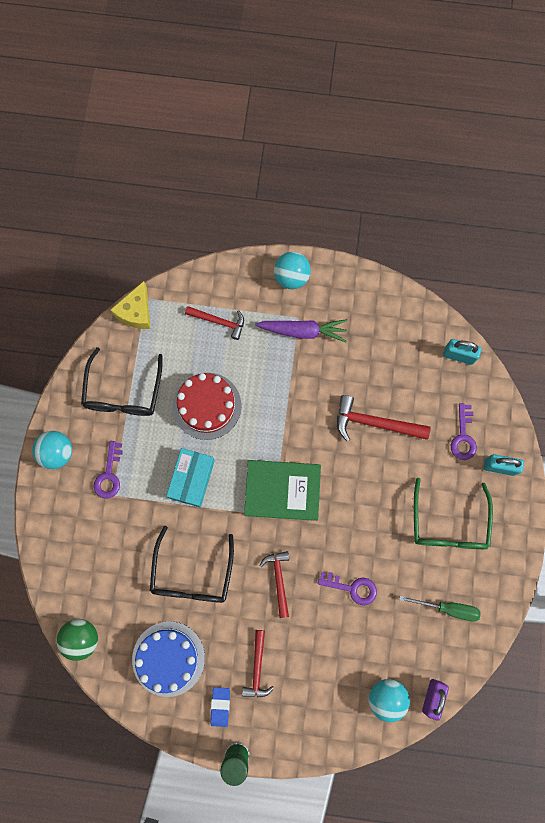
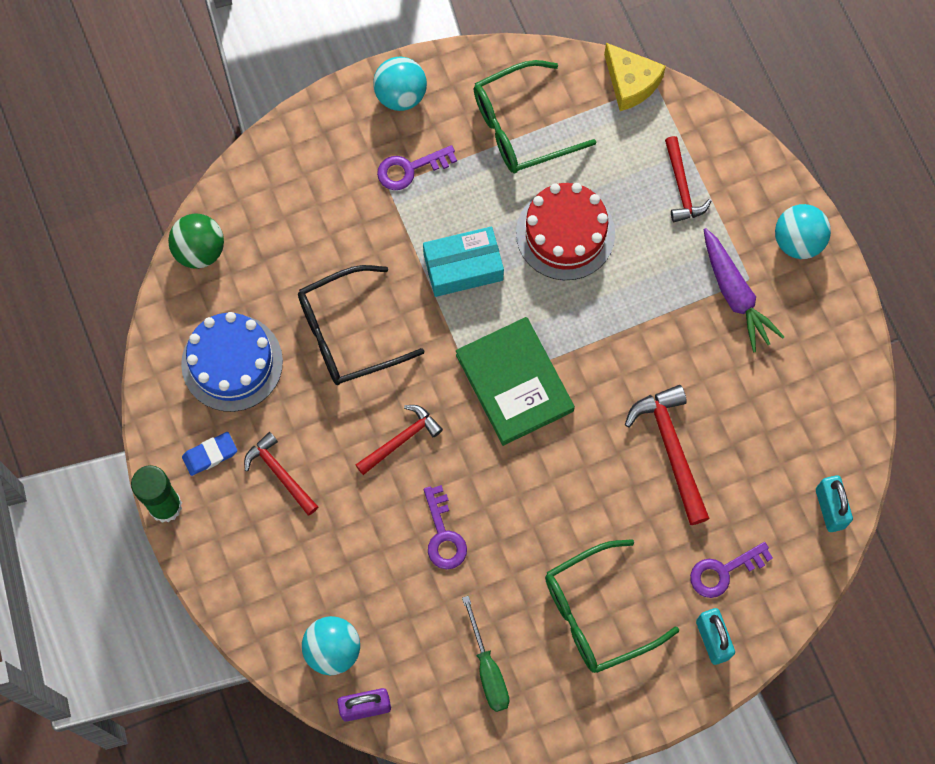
camera: 60 degrees right, 5 degrees down
(123, 392) = (521, 126): black glasses -> green glasses
(136, 312) = (630, 83): yellow cheese -> yellow cheese turned 120 degrees counterclockwise
(257, 668) = (280, 473): red hammer -> red hammer turned 75 degrees clockwise

